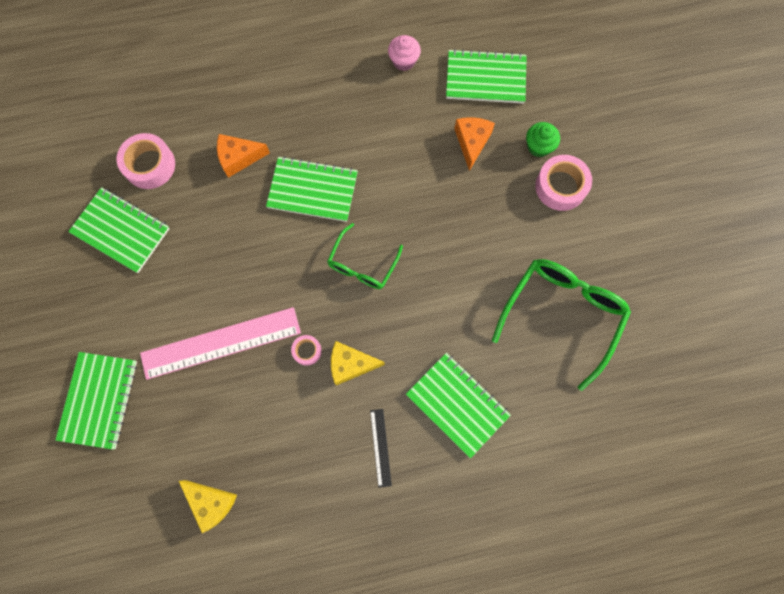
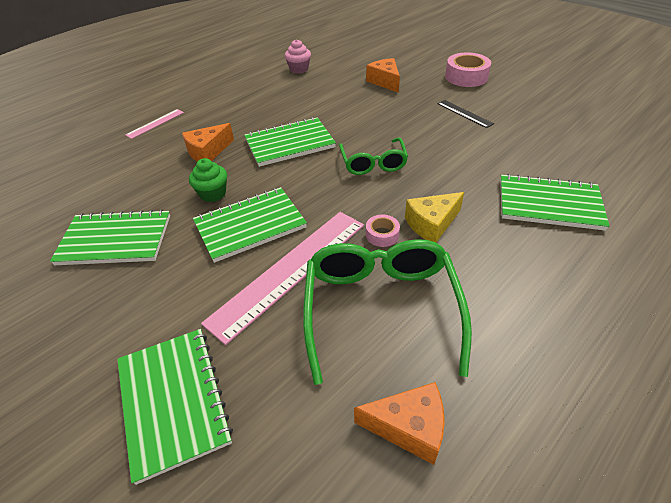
camera: 30 degrees left, 30 degrees down
(149, 165) = (121, 187): pink tape -> none
(211, 502) = (408, 427): yellow cheese -> orange cheese
(216, 80) = (155, 123): none -> pink ruler
(380, 447) = (526, 266): black ruler -> black ruler (464, 113)
(485, 78) = (362, 58): green notebook -> green notebook (250, 225)
(539, 146) = (430, 68): green cupcake -> green cupcake (213, 193)
(562, 315) = (549, 125): green glasses -> green glasses (381, 309)

